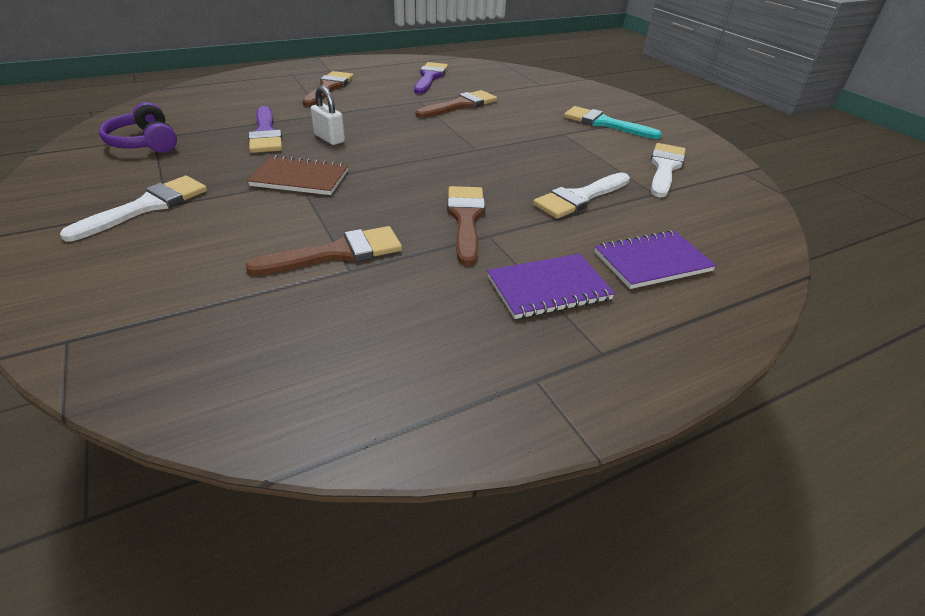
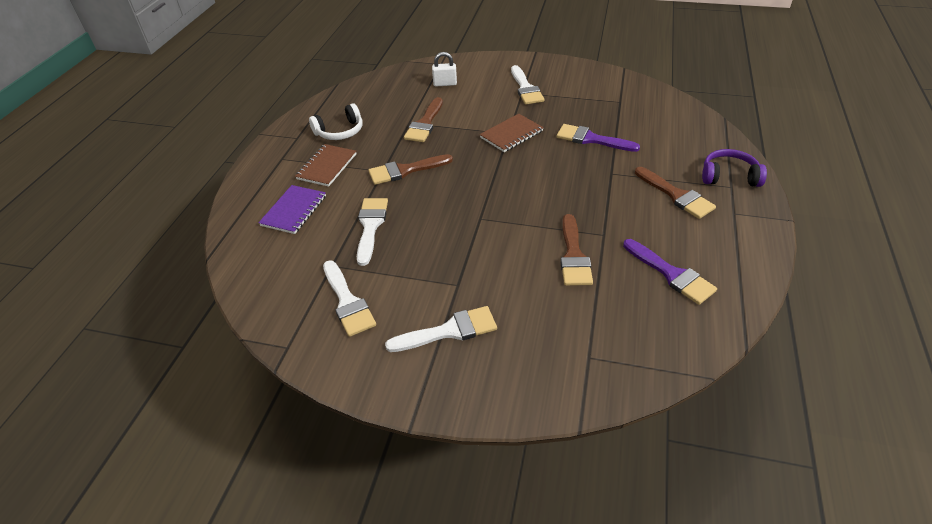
camera: 135 degrees right, 5 degrees up
(144, 142) = (613, 98): purple headphones -> purple headphones (729, 176)
(329, 138) = (560, 161): white padlock -> white padlock (445, 84)
(455, 332) = (340, 132): none -> white headphones
(466, 219) = (405, 170): brown brush -> brown brush turned 120 degrees clockwise
(548, 288) = (327, 166): purple notebook -> brown notebook
(604, 123) = (449, 331): turquoise brush -> white brush

